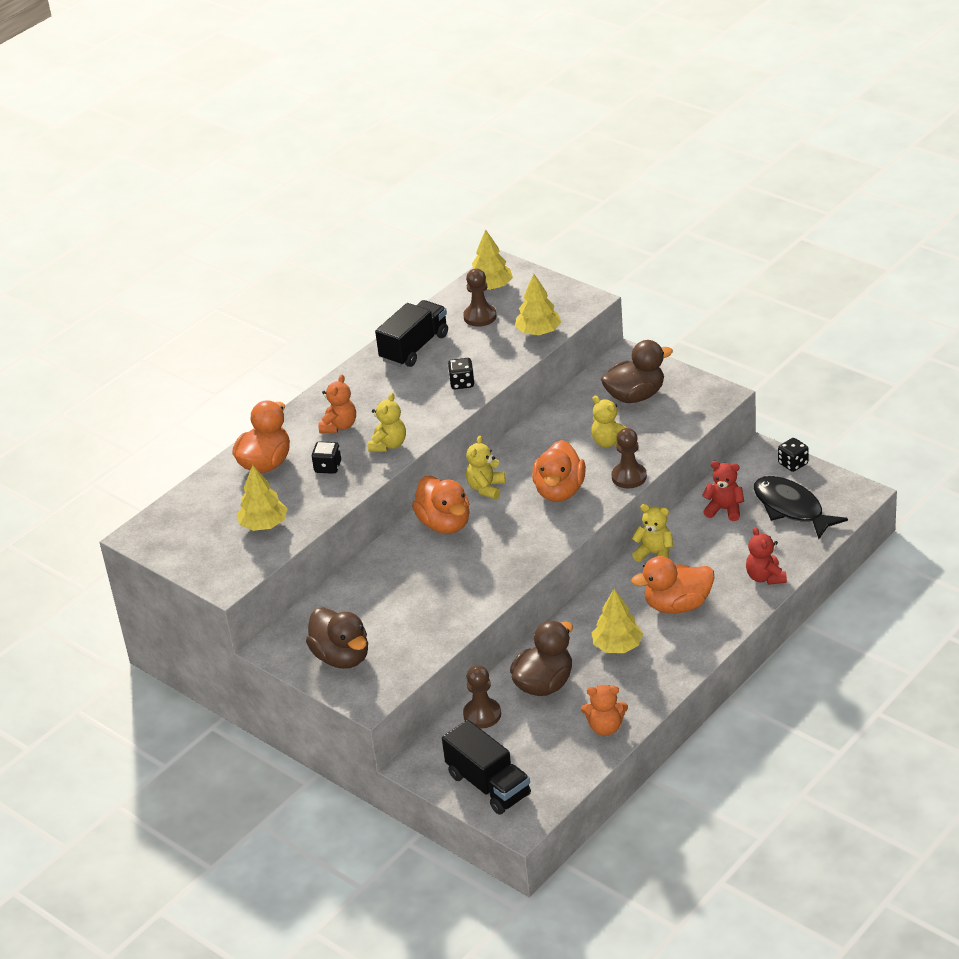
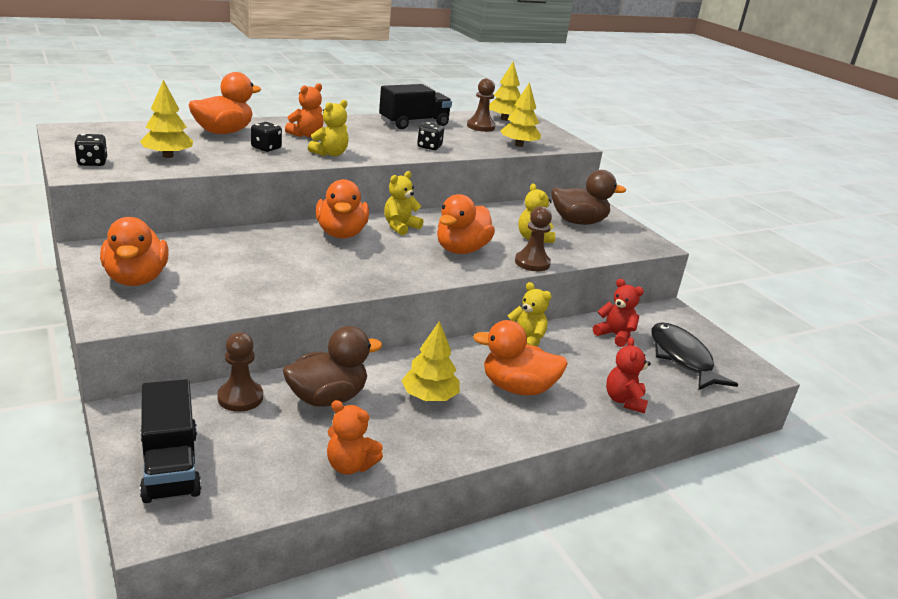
camera: 15 degrees right, 10 degrees down
(342, 657) = (136, 279): brown duck -> orange duck
(793, 464) = (700, 328): black dice -> black dice (92, 163)

